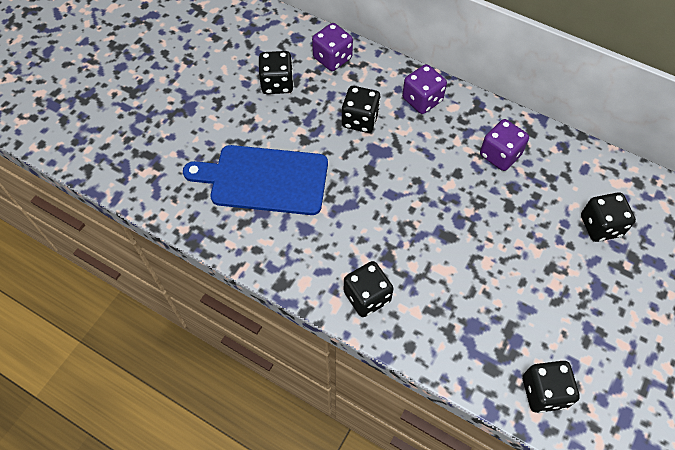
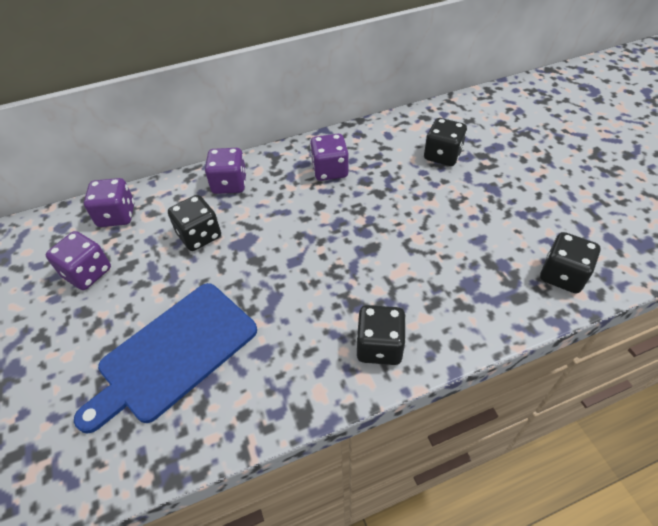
camera: 50 degrees left, 10 degrees down
(277, 83) = (87, 273): black dice -> purple dice

